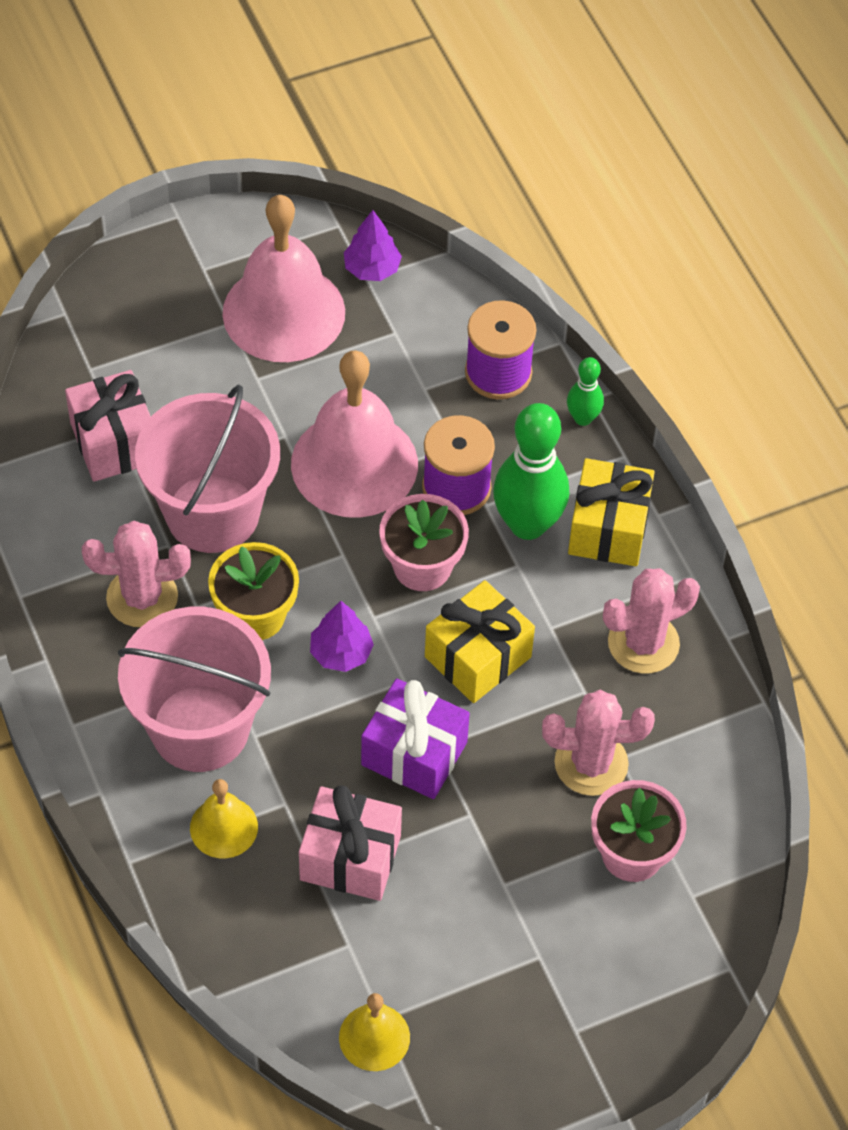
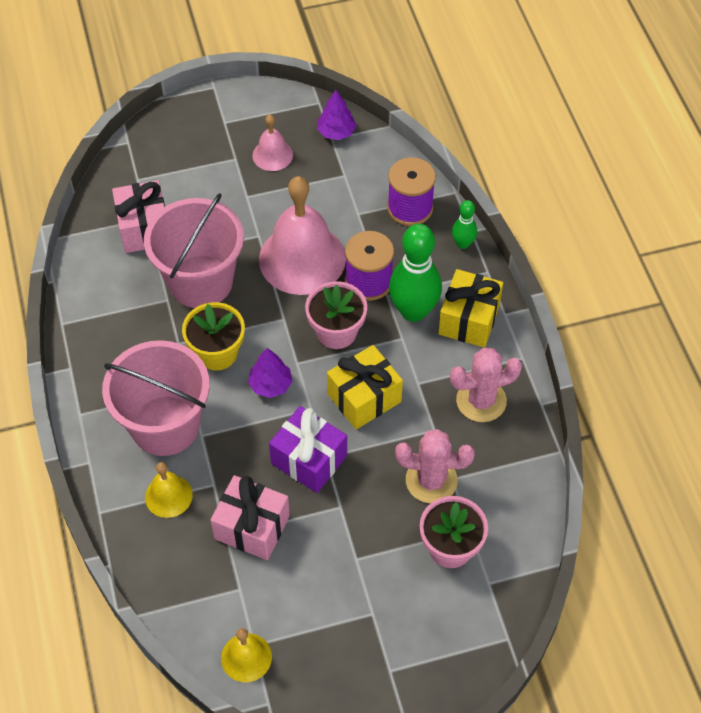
camera: 10 degrees right, 0 degrees up
(142, 597) = (143, 333): pink cactus -> none
(284, 312) = (272, 155): pink bell -> pink bell, size x0.49

